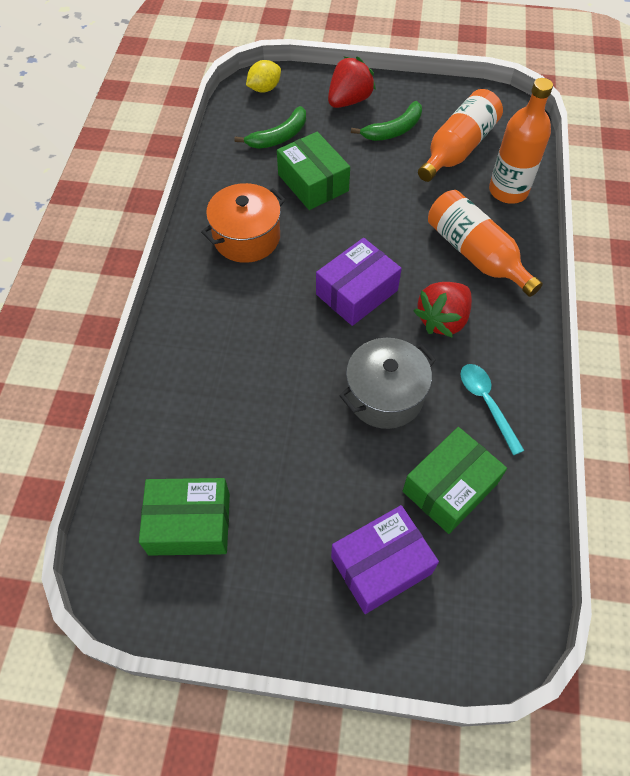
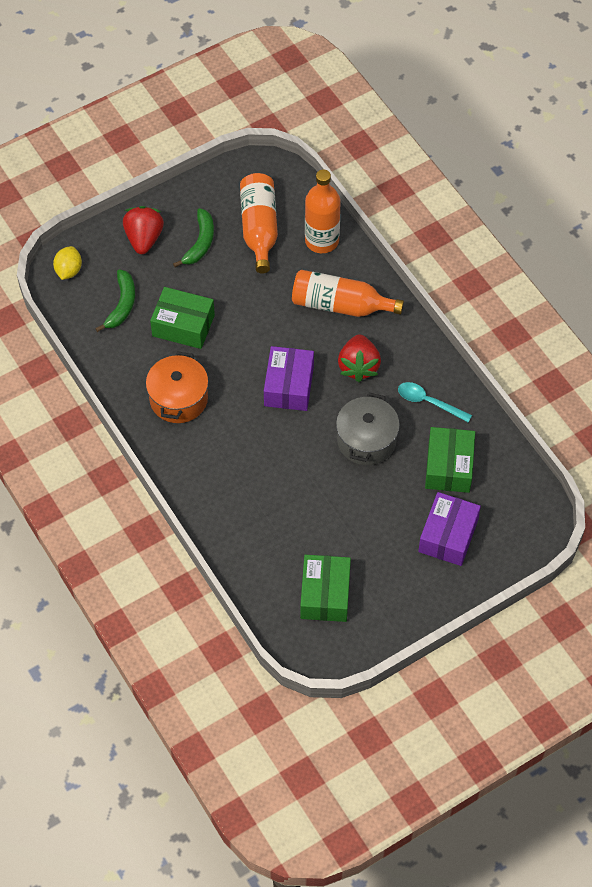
camera: 40 degrees left, 0 degrees up
(189, 524) = (325, 594): green box -> green box turned 45 degrees counterclockwise

